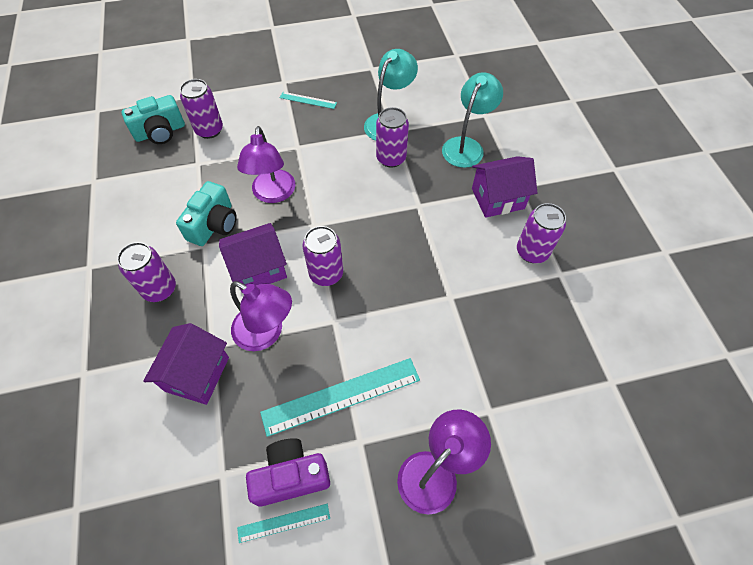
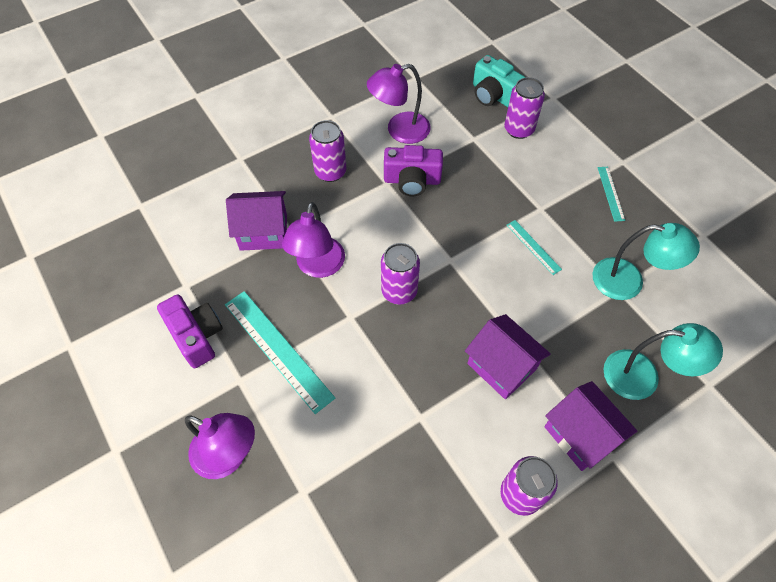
camera: 70 degrees right, 0 degrees up
(214, 224) = (412, 180): turquoise camera -> purple camera
(259, 269) = (381, 234): purple house -> purple house (501, 366)
(273, 194) = (469, 211): purple lamp -> purple lamp (399, 130)
(284, 522) = (158, 345): turquoise ruler -> turquoise ruler (533, 247)
(391, 158) = (576, 301): purple can -> none

